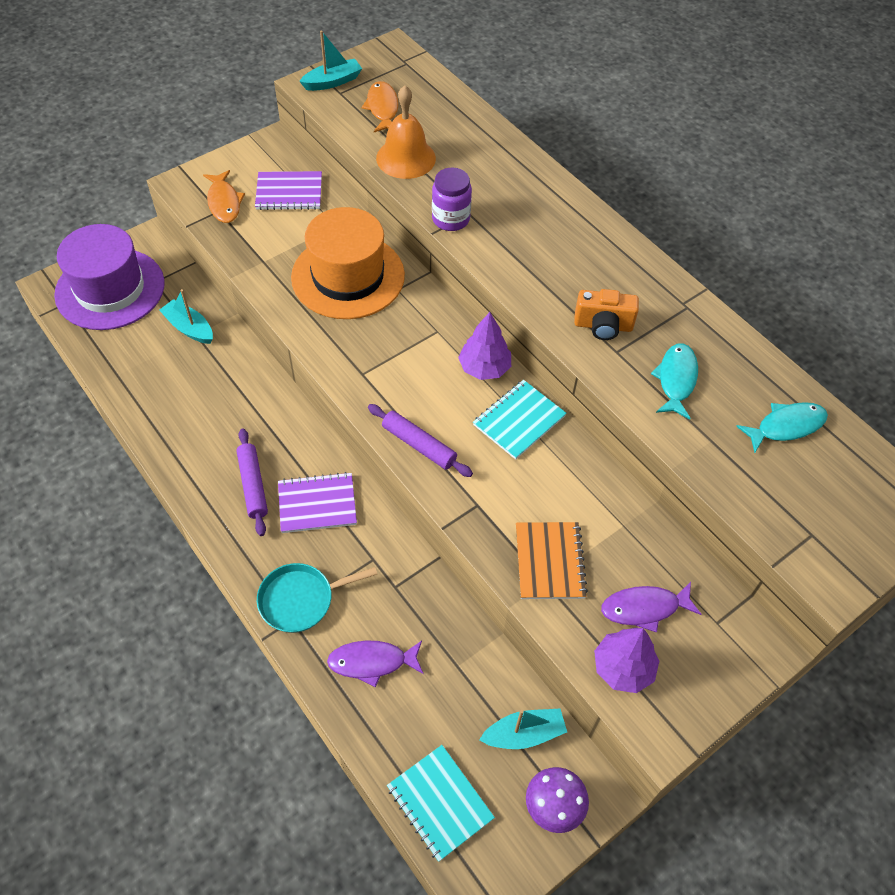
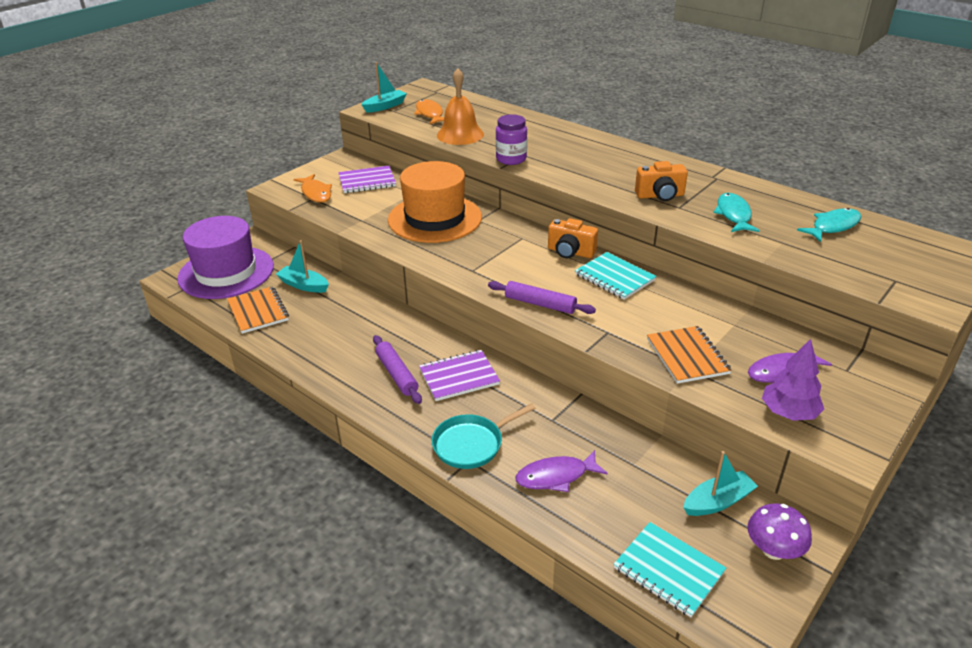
camera: 10 degrees left, 20 degrees down
(131, 358) = (258, 311): none -> orange notebook
(484, 368) = (570, 252): purple tree -> orange camera
(519, 421) = (614, 277): turquoise notebook -> turquoise notebook turned 75 degrees counterclockwise

